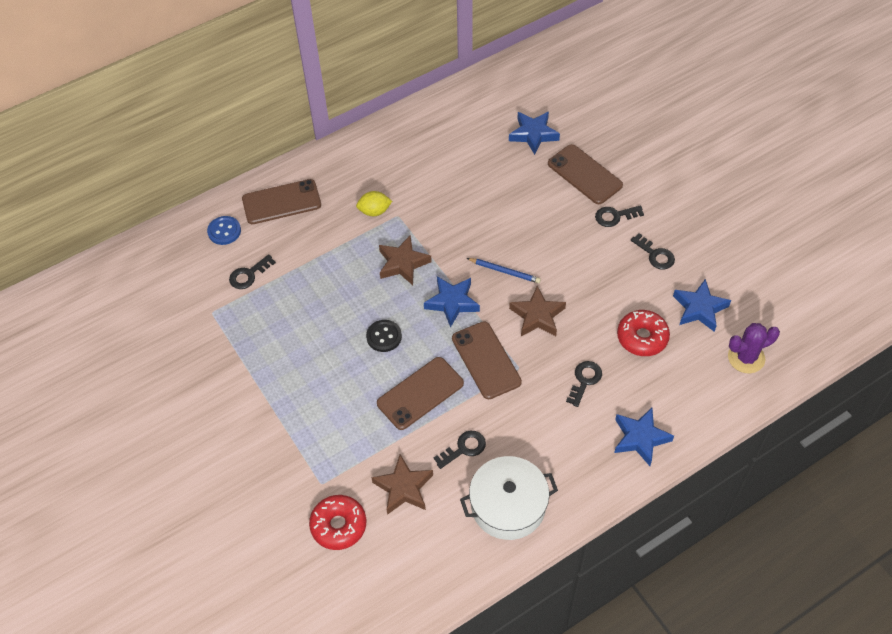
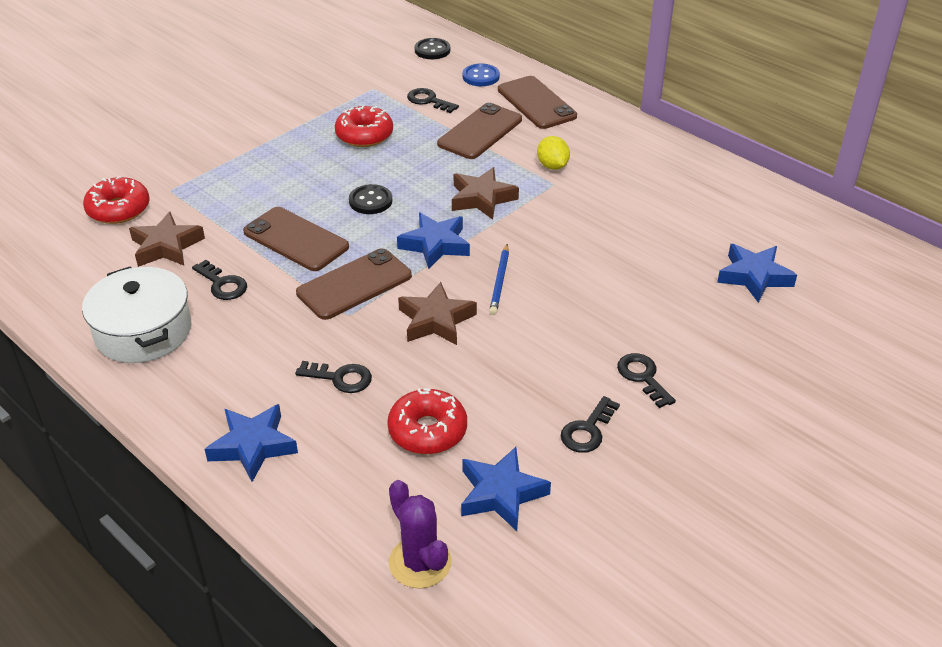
camera: 75 degrees right, 15 degrees down
(163, 258) = (432, 50): none -> black button
(286, 329) = (364, 135): none -> red donut
(584, 174) = (707, 336): brown phone -> brown phone (480, 132)

